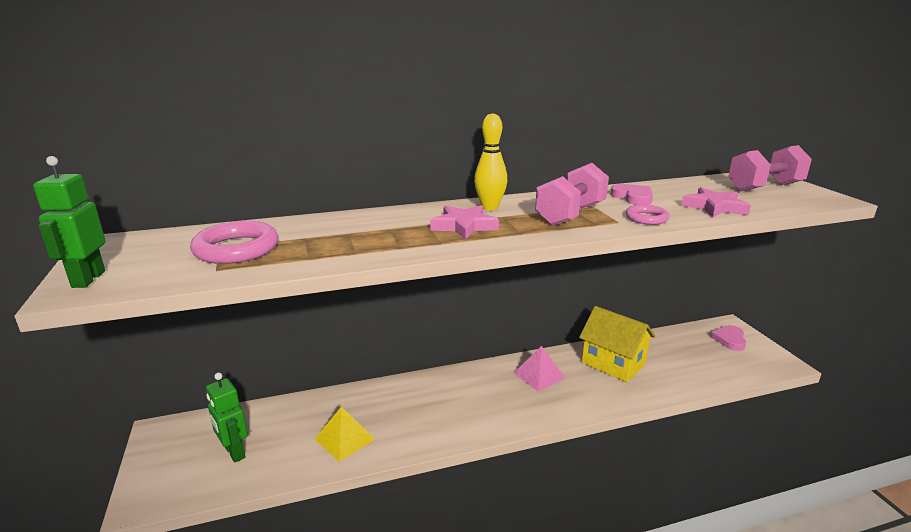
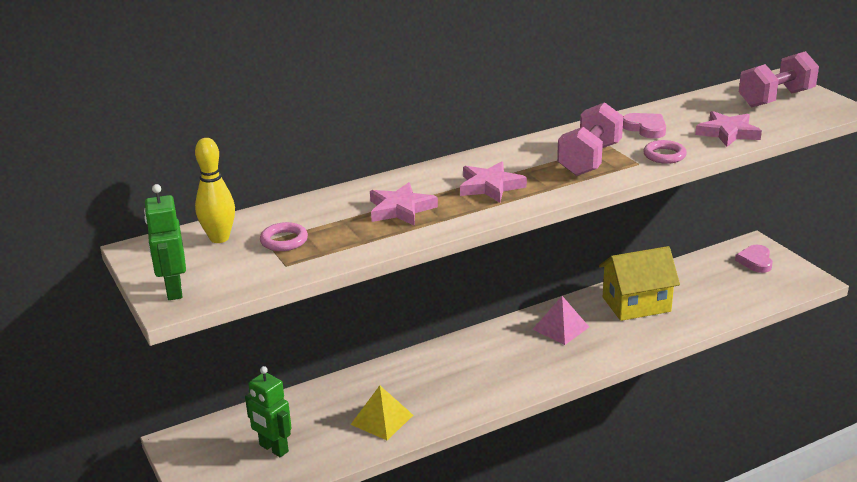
camera: 10 degrees left, 5 degrees up
(236, 249) = (284, 241): pink ring -> pink ring, size x0.58
(367, 235) = (401, 209): none -> pink star
(490, 207) = (504, 159): yellow bowling pin -> yellow bowling pin (219, 238)
(613, 363) = (636, 304): yellow house -> yellow house turned 45 degrees counterclockwise

